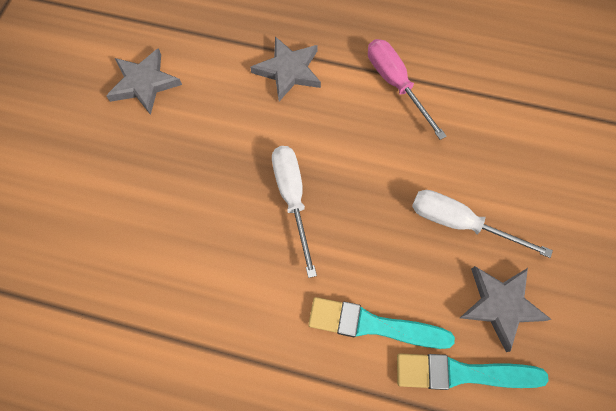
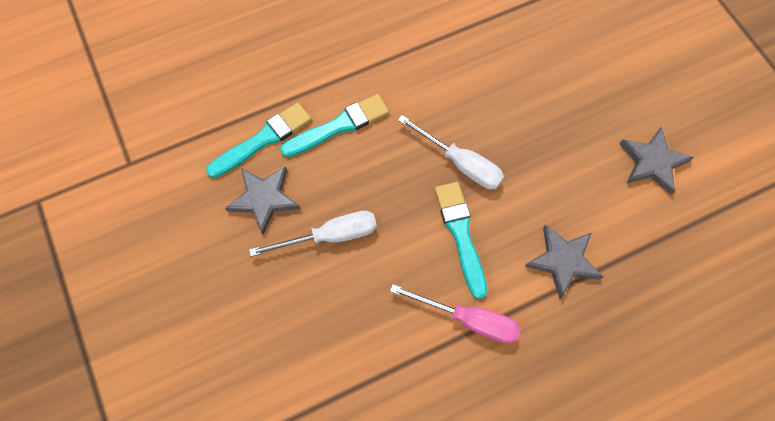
camera: 140 degrees right, 0 degrees up
(347, 143) = (460, 234): none -> turquoise brush

